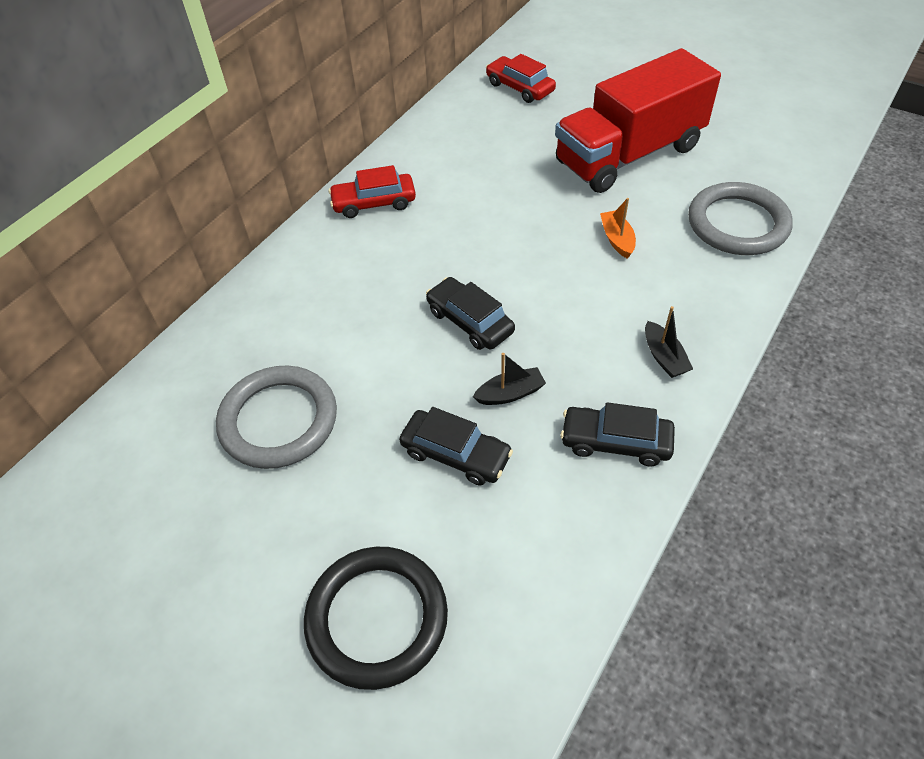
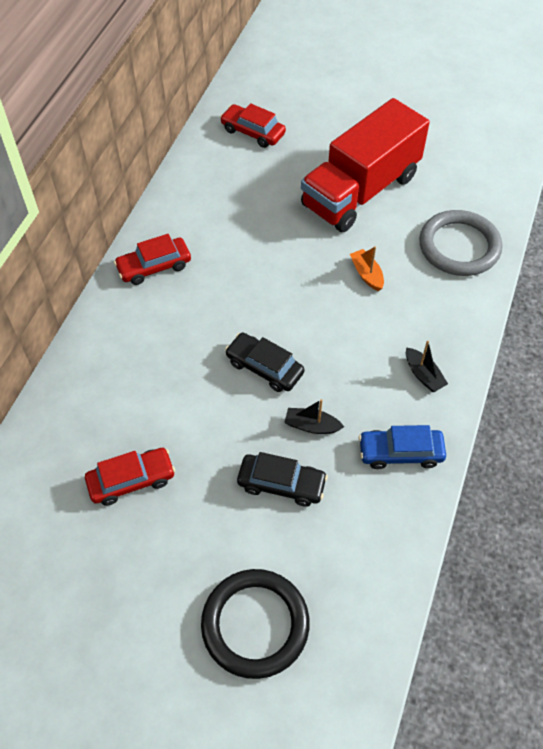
camera: 15 degrees left, 5 degrees up
(278, 420) = (131, 480): grey ring -> red car
(510, 393) = (311, 426): black boat -> black boat turned 135 degrees counterclockwise
(615, 442) = (400, 452): black car -> blue car

